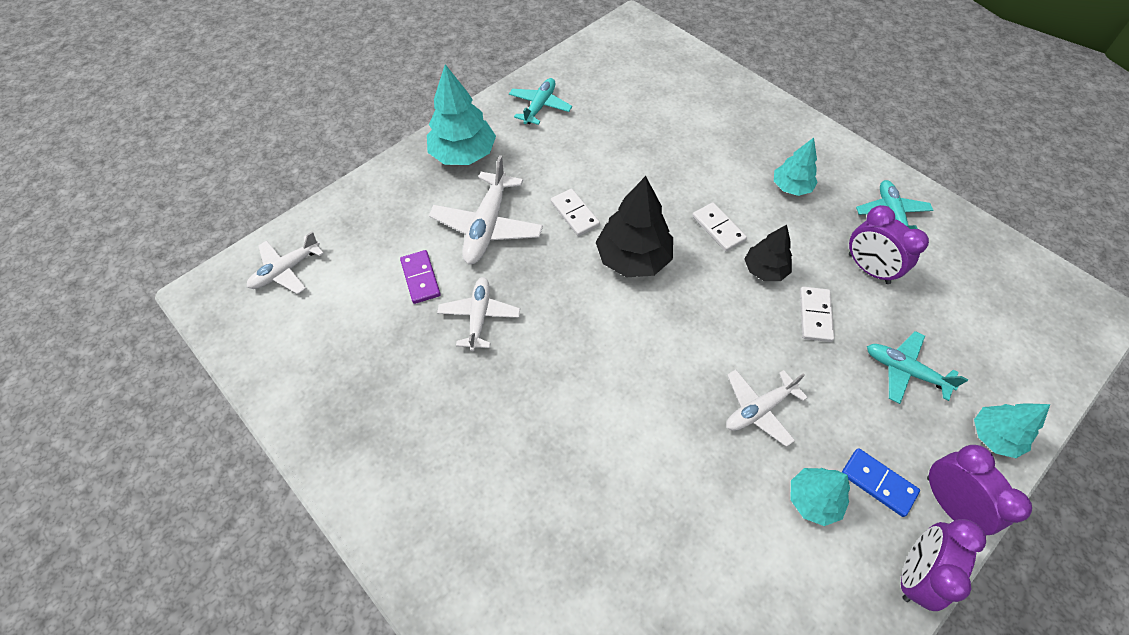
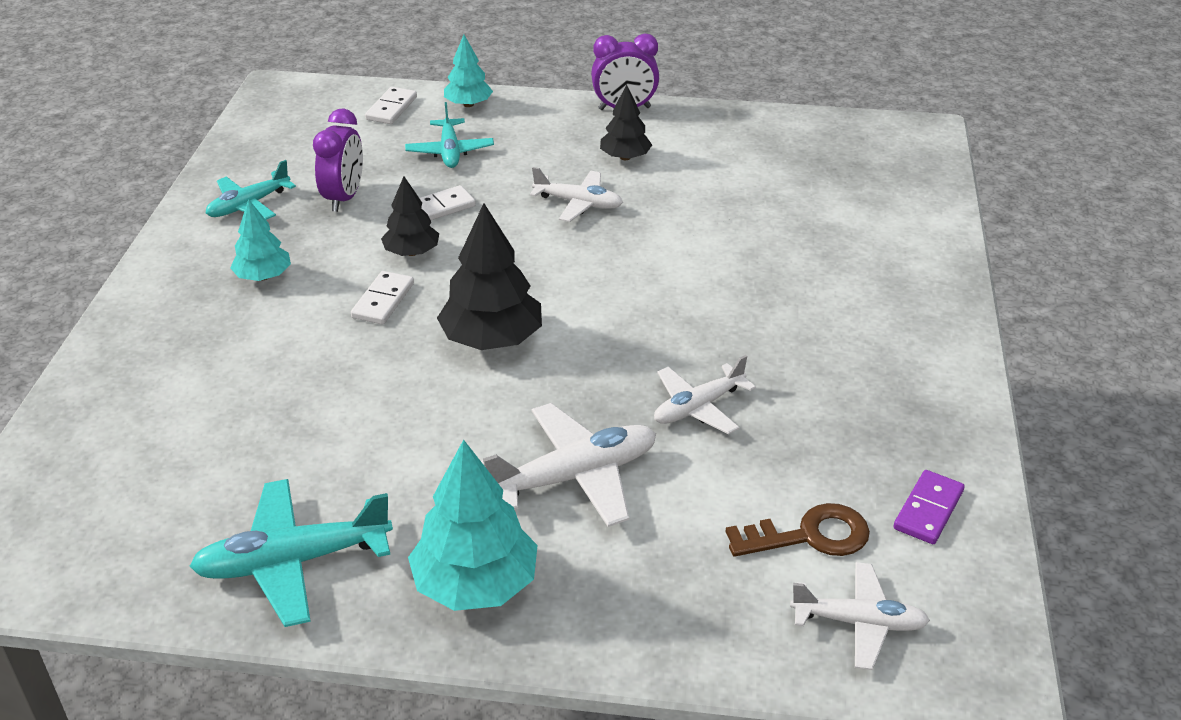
camera: 130 degrees left, 20 degrees down
(346, 293) = (810, 536): none -> brown key
(421, 278) = (712, 485): purple domino -> purple domino (928, 510)
(540, 106) = (293, 562): turquoise plane -> turquoise plane, size x1.52
(574, 214) = (474, 414): white domino -> white domino (391, 108)
(813, 499) = (625, 157): turquoise tree -> black tree
(878, 483) = (574, 137): blue domino -> none
(948, 503) = (553, 109): purple clock -> none

